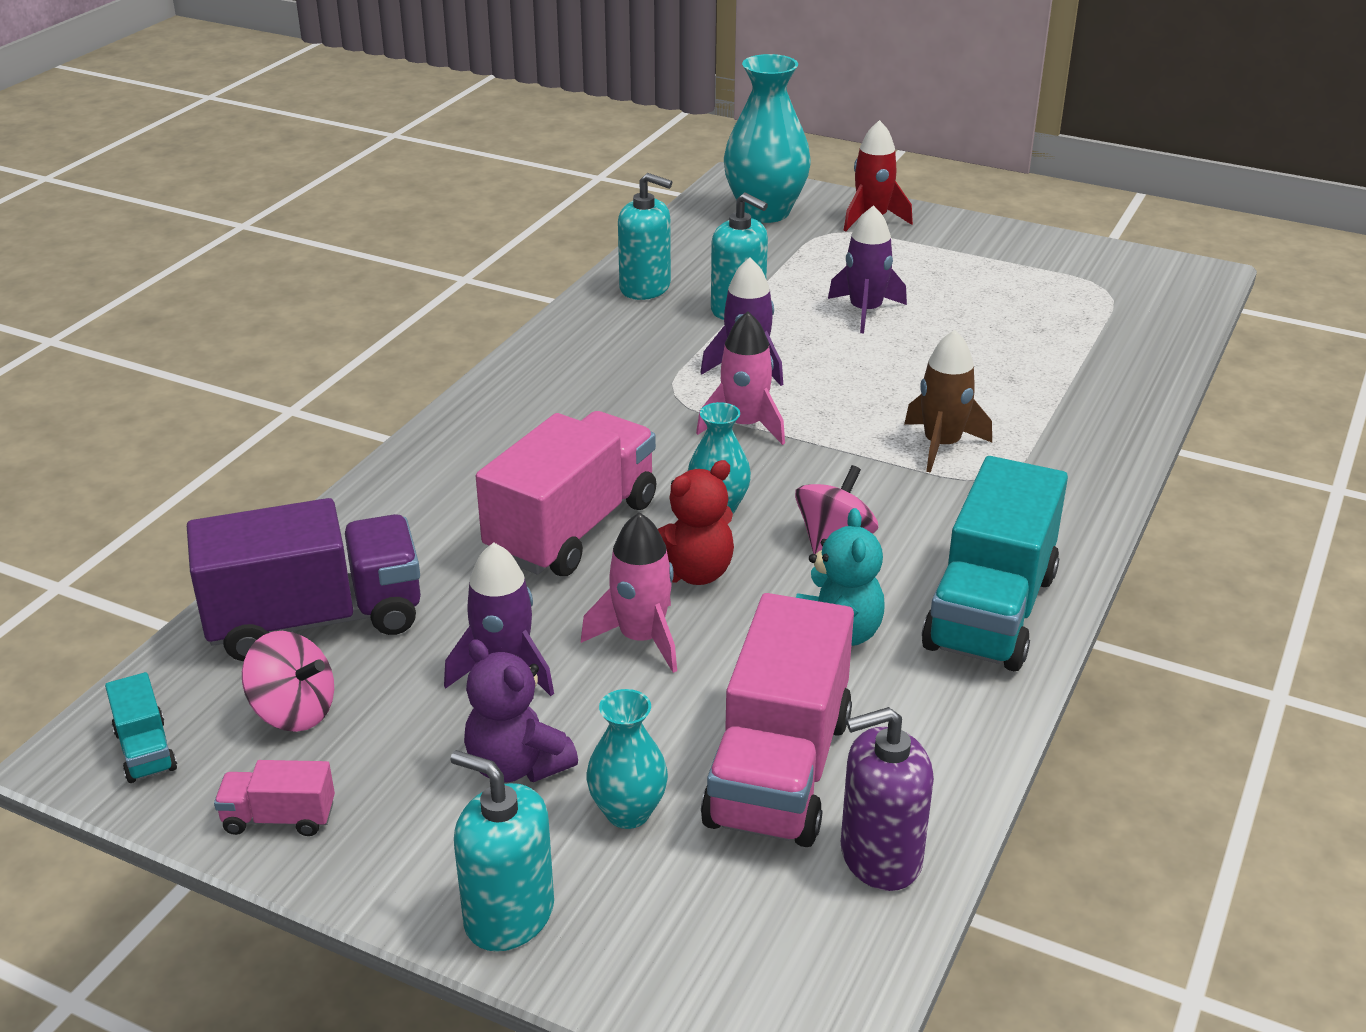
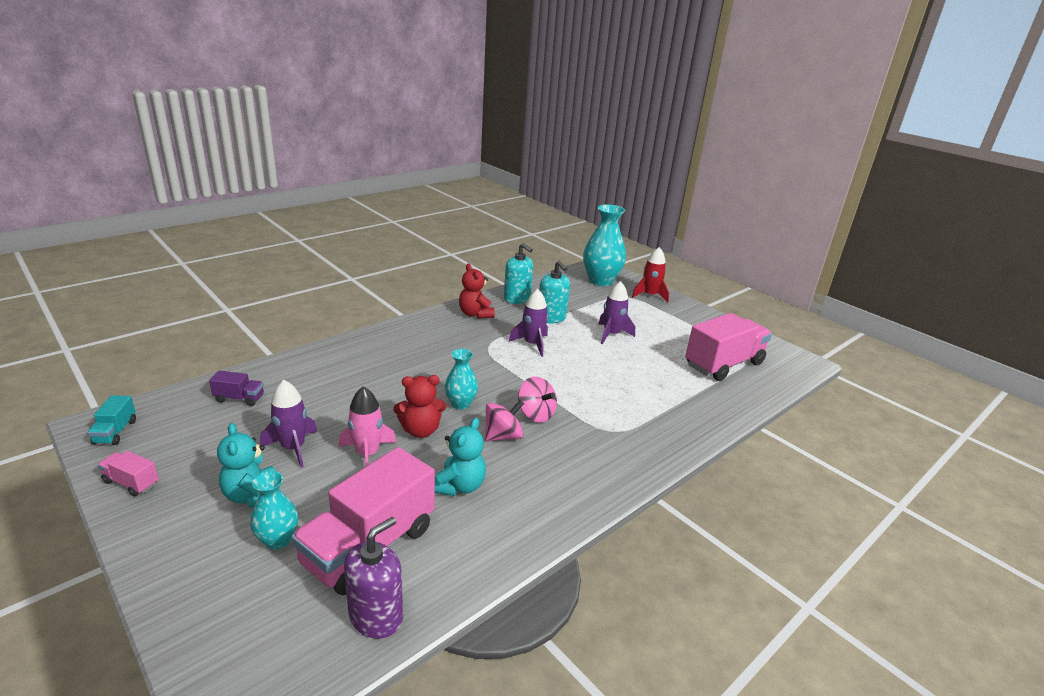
camera: 20 degrees right, 5 degrees down
(294, 711) = (189, 436): pink spinning top -> pink spinning top (536, 414)
(315, 620) = (239, 398): purple truck -> purple truck, size x0.44
(509, 915) = (173, 572): turquoise soap dispenser -> none
(517, 765) = (253, 496): purple teddy bear -> turquoise teddy bear
(572, 528) = (386, 393): pink truck -> pink truck (723, 364)
(596, 339) = (475, 314): none -> red teddy bear
(744, 425) = (507, 370): pink rocket -> none
(880, 856) = (376, 616): purple soap dispenser -> purple soap dispenser turned 120 degrees clockwise
(941, 445) = (597, 407): brown rocket -> none
(990, 611) = (552, 499): turquoise truck -> none

